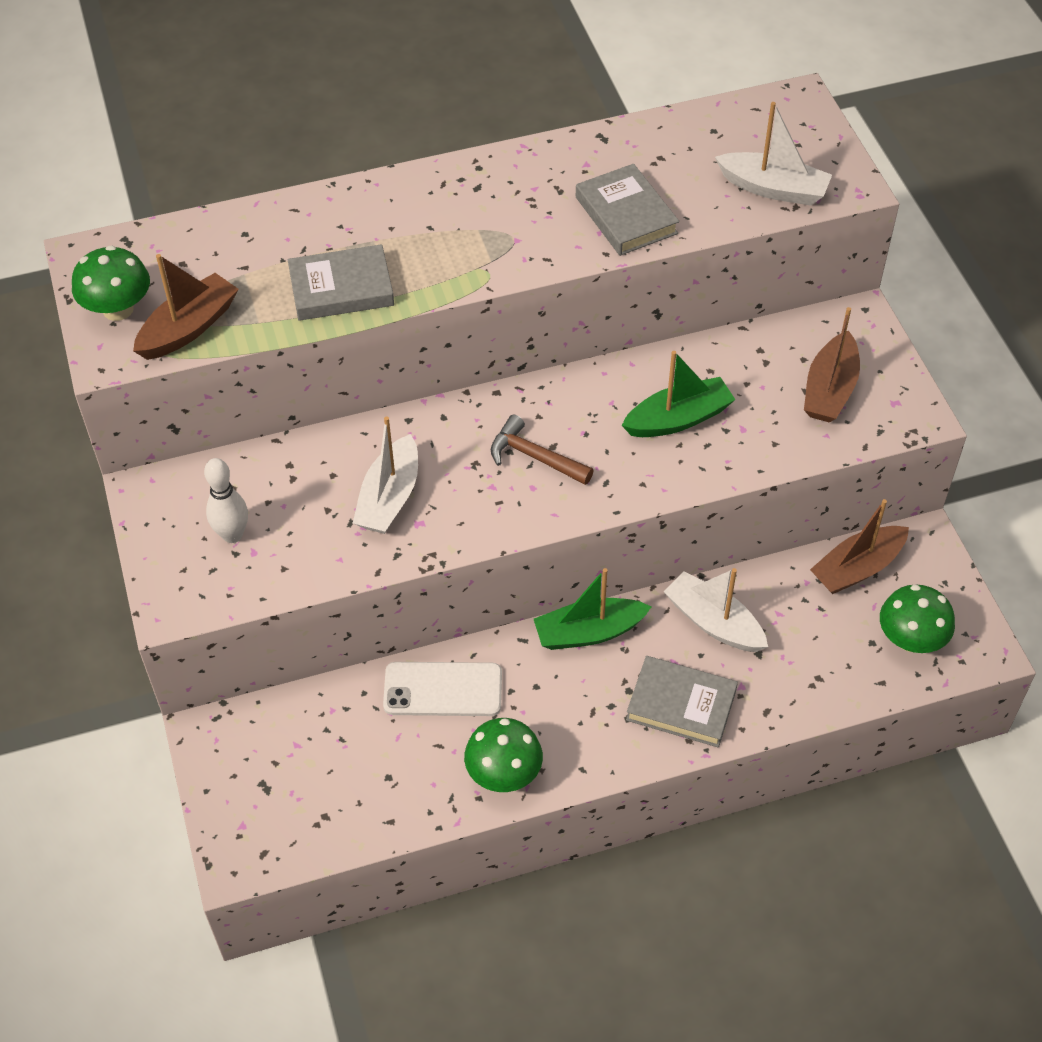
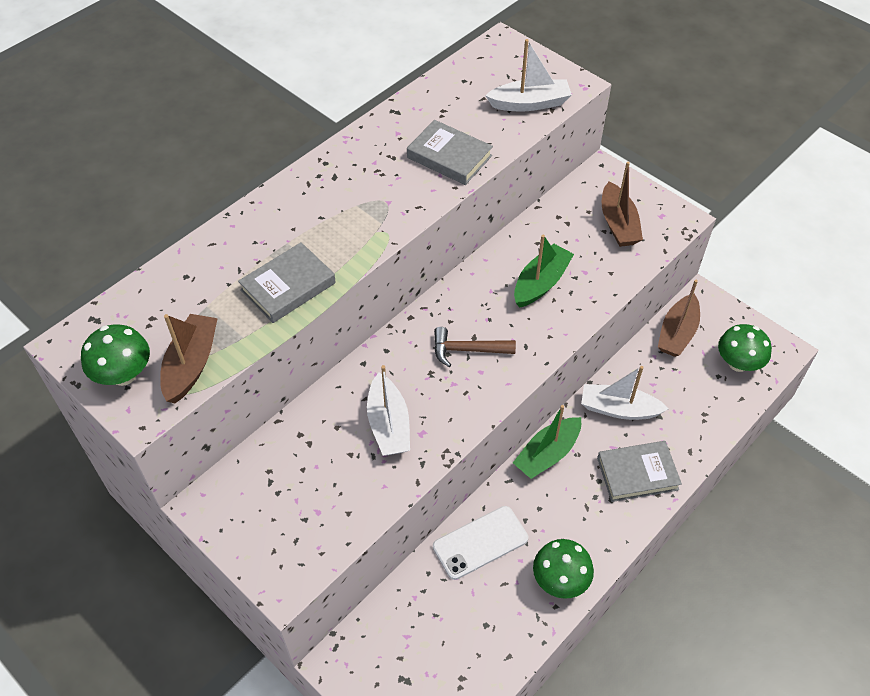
camera: 30 degrees left, 0 degrees up
(232, 535) = (293, 506): white bowling pin -> none

